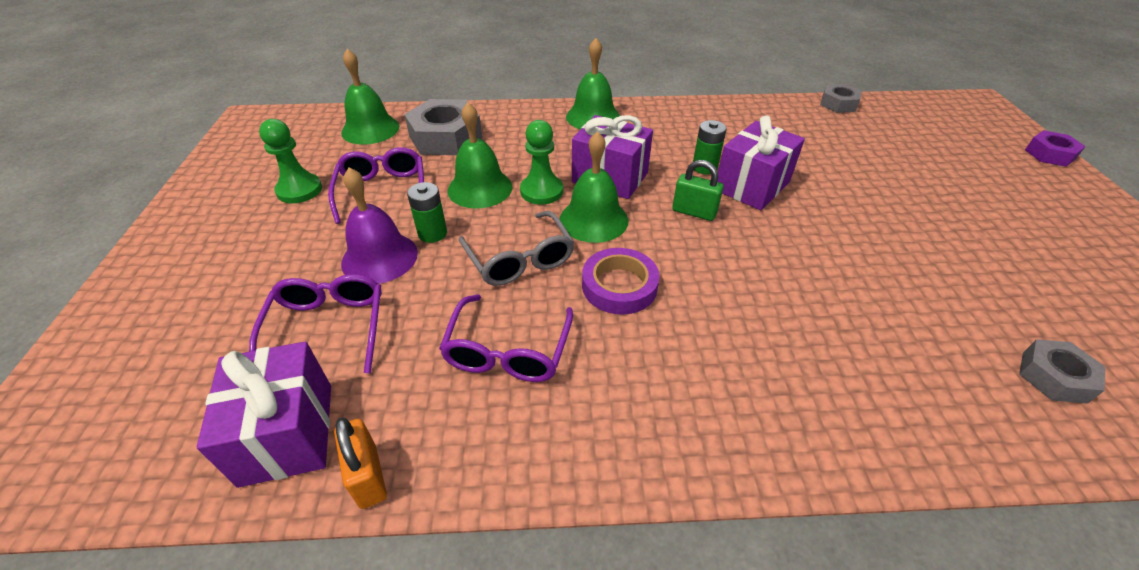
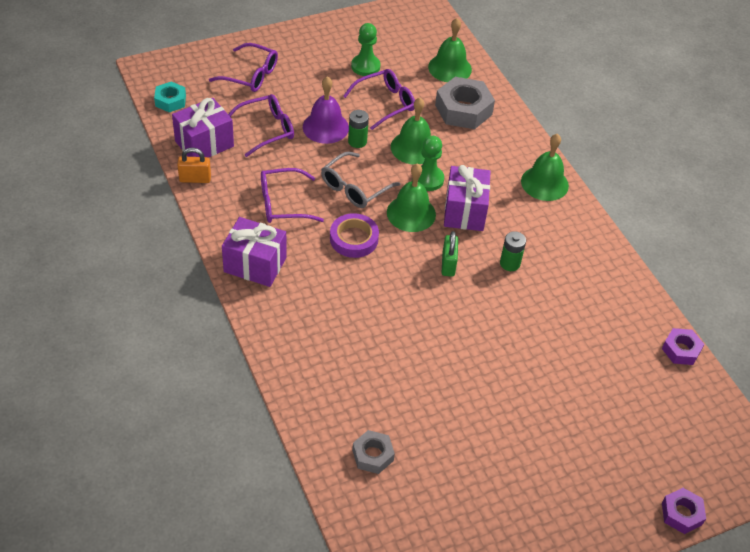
camera: 65 degrees right, 5 degrees up
(118, 465) = (170, 101): none -> turquoise nut
(185, 316) = (250, 75): none -> purple glasses
(368, 476) = (195, 179): orange padlock -> orange padlock turned 45 degrees clockwise
(752, 186) = (500, 295): purple gift -> purple gift (255, 265)
(838, 104) = (681, 350): grey nut -> purple nut

